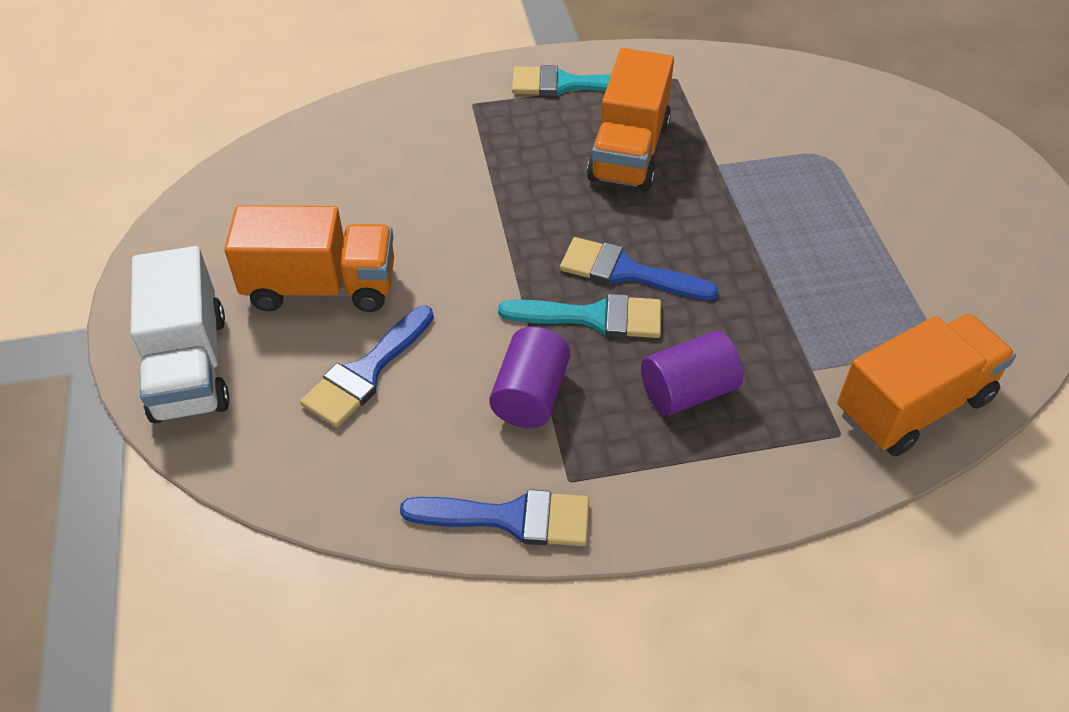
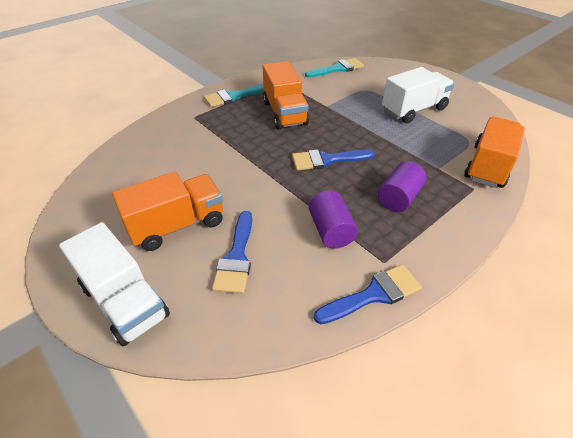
camera: 30 degrees left, 5 degrees down
(594, 317) = (329, 184): turquoise brush -> turquoise brush (337, 69)
(881, 235) = (414, 110): none -> white truck

